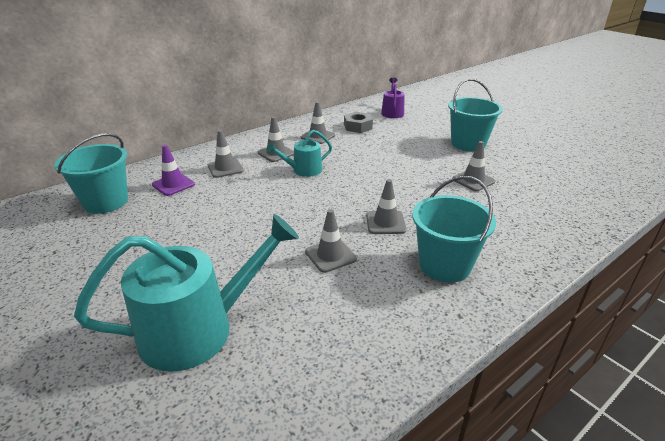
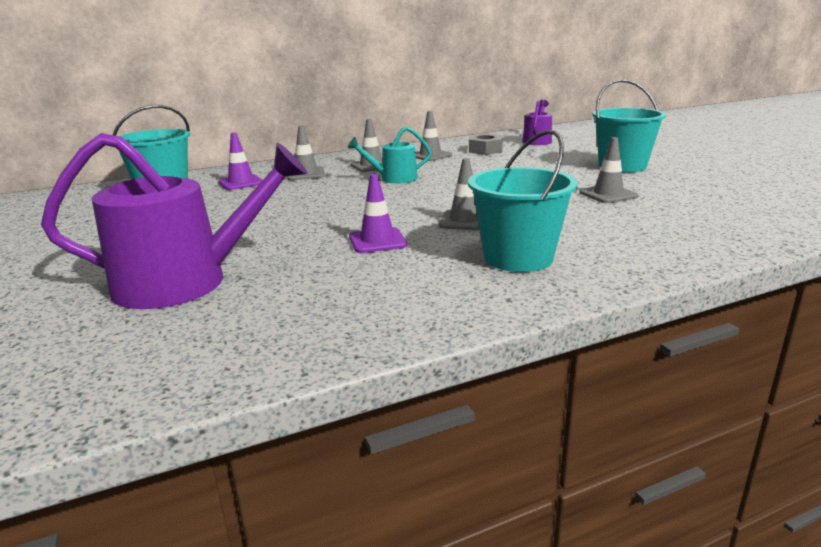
camera: 15 degrees right, 10 degrees down
(198, 329) = (185, 282): turquoise watering can -> purple watering can
(330, 255) = (377, 241): grey traffic cone -> purple traffic cone

